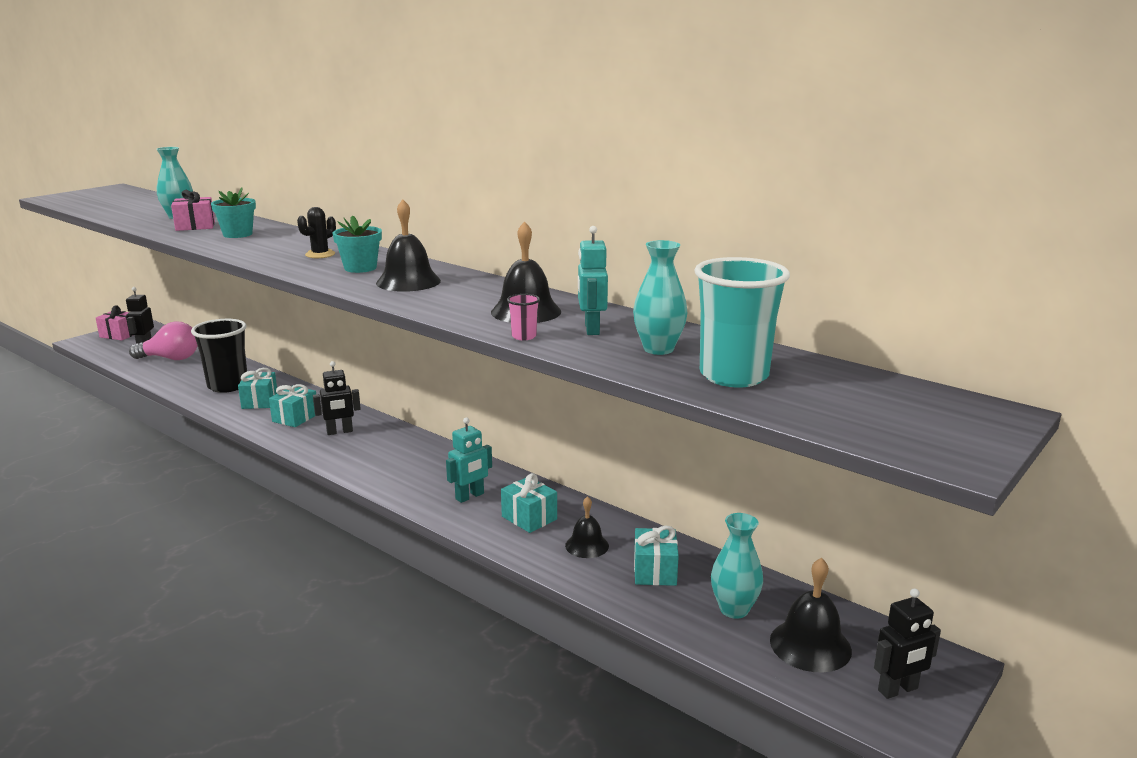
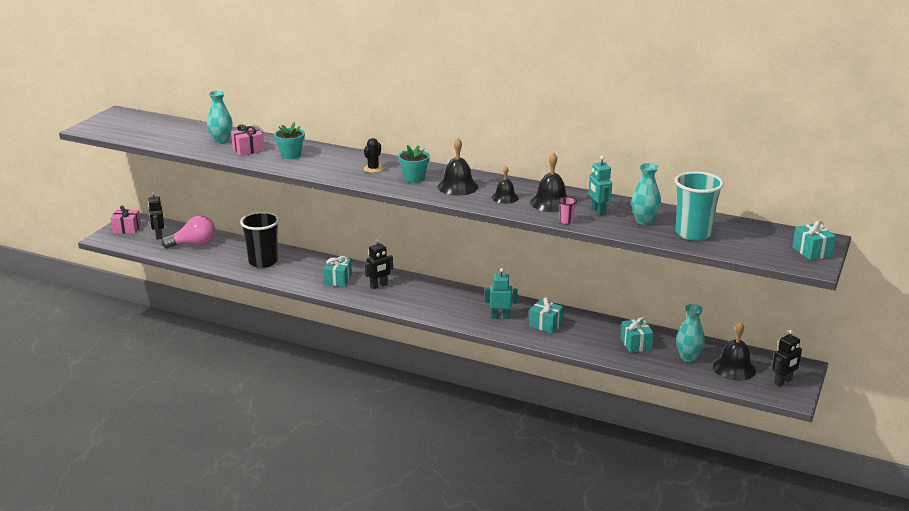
camera: 15 degrees left, 5 degrees up
(260, 401) = (300, 271): turquoise gift -> turquoise gift (812, 251)
(470, 496) = (500, 317): turquoise robot -> turquoise robot turned 120 degrees counterclockwise
(587, 545) = (590, 336): black bell -> black bell (505, 197)

